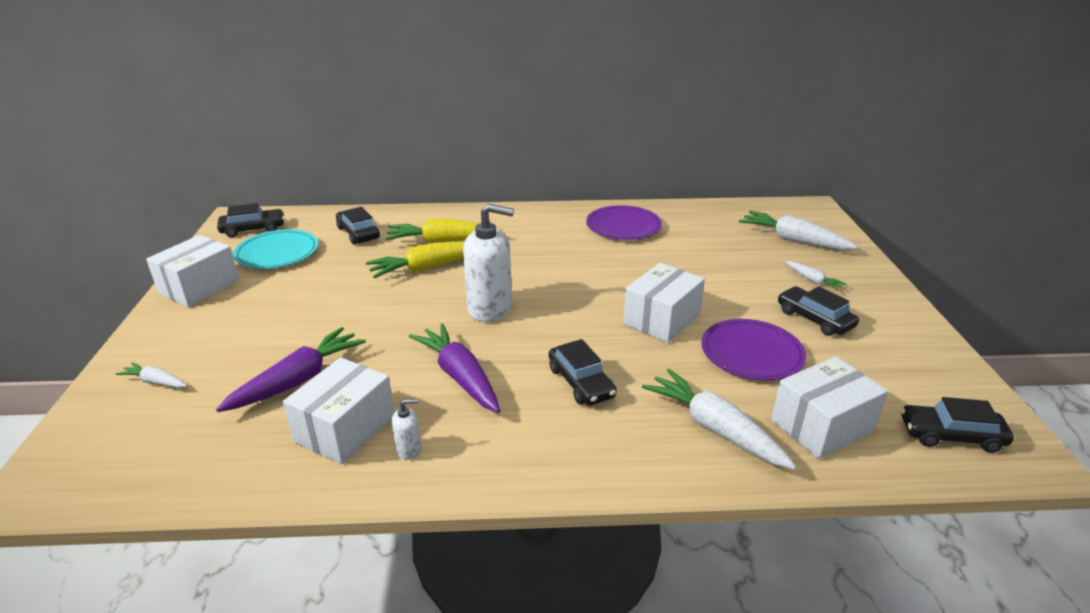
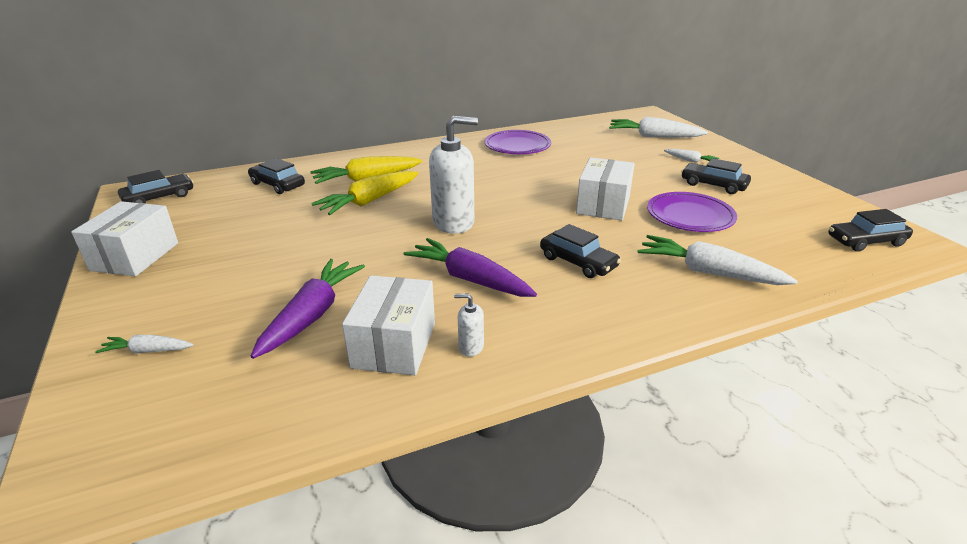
camera: 20 degrees left, 0 degrees up
(277, 253) = (203, 213): turquoise plate -> none
(409, 449) = (471, 347): white soap dispenser -> white soap dispenser turned 135 degrees counterclockwise
(822, 426) = (780, 254): white box -> none

